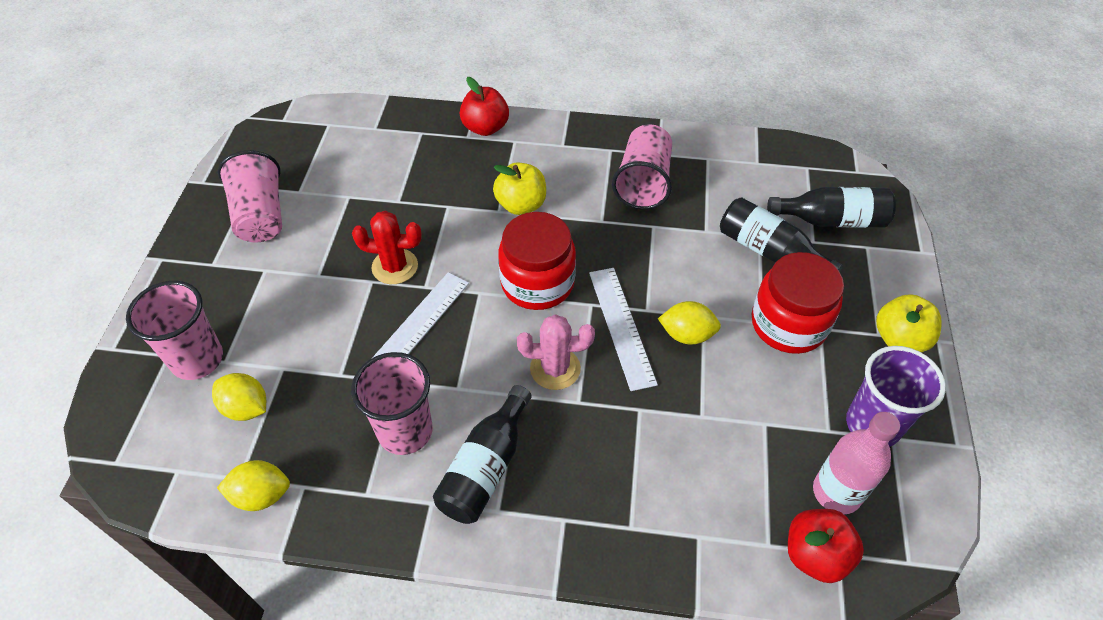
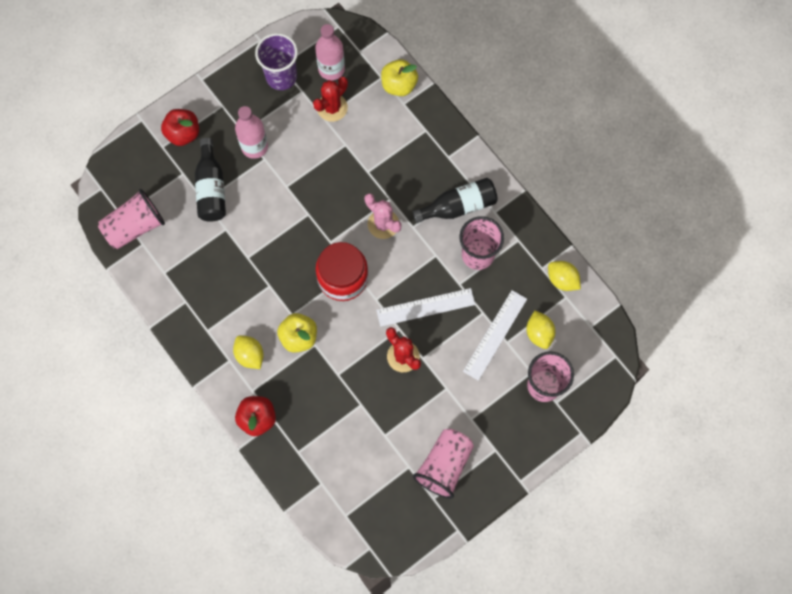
camera: 135 degrees left, 20 degrees up
(622, 326) = (330, 216): white ruler -> white ruler (495, 334)
(643, 183) = (219, 289): pink cup -> pink cup (135, 227)
(687, 335) = (306, 185): yellow lemon -> yellow lemon (250, 355)
(771, 444) = (332, 108): none -> red cactus
(788, 324) = (254, 146): red jar -> pink bottle
(815, 555) = (368, 59): red apple -> red apple (183, 133)
(832, 220) = (157, 175): black bottle -> none
(899, 339) = (216, 95): yellow apple -> yellow apple (399, 85)

